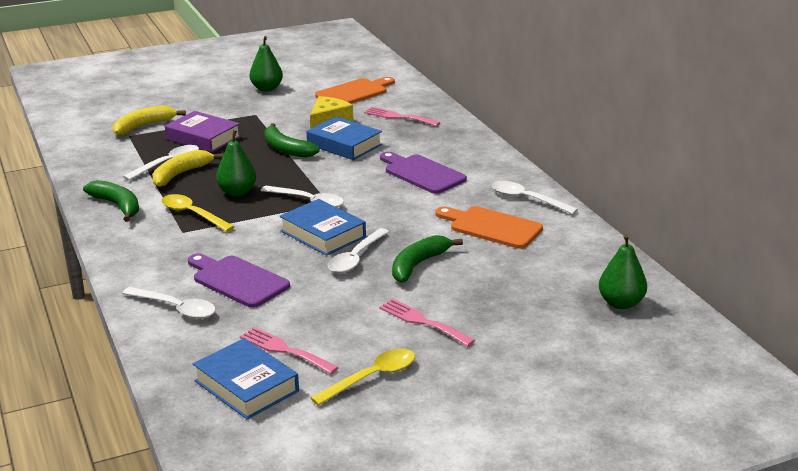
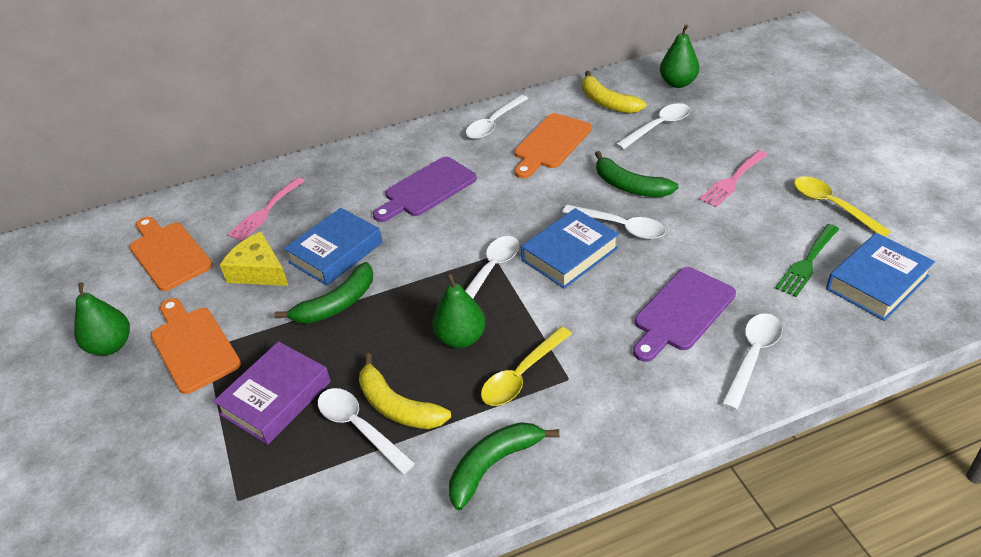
camera: 85 degrees left, 15 degrees up
(144, 126) = (205, 485): yellow banana -> yellow banana (607, 102)
(259, 110) = (193, 346): none -> orange cutting board
(284, 350) = (807, 263): pink fork -> green fork
(525, 285) = (658, 127): none -> white spoon

